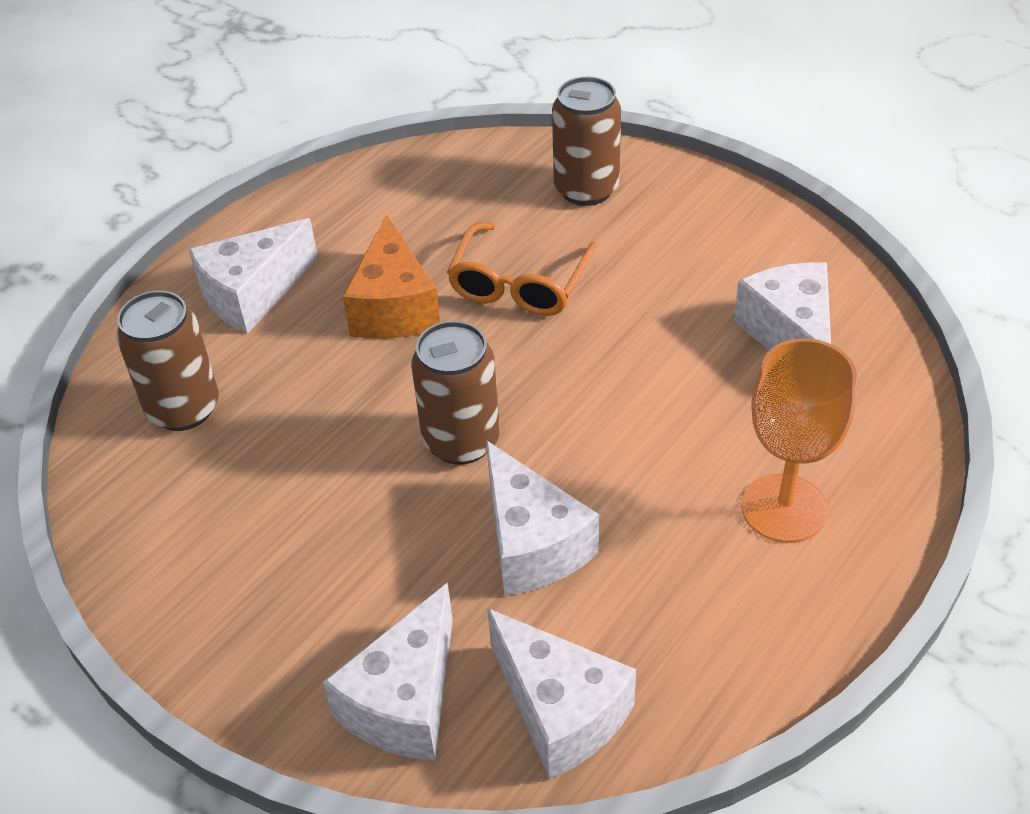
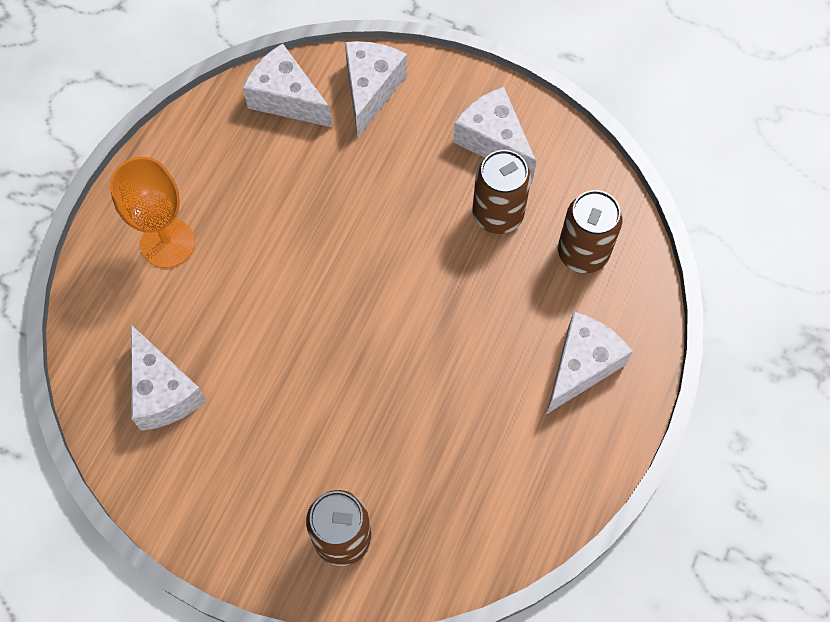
camera: 165 degrees right, 20 degrees up
(394, 307) = (467, 371): orange cheese -> none
(461, 441) = (384, 259): brown can -> brown can (497, 214)
(520, 283) = (376, 413): orange glasses -> none
(532, 544) = (321, 192): white cheese -> white cheese (494, 141)

